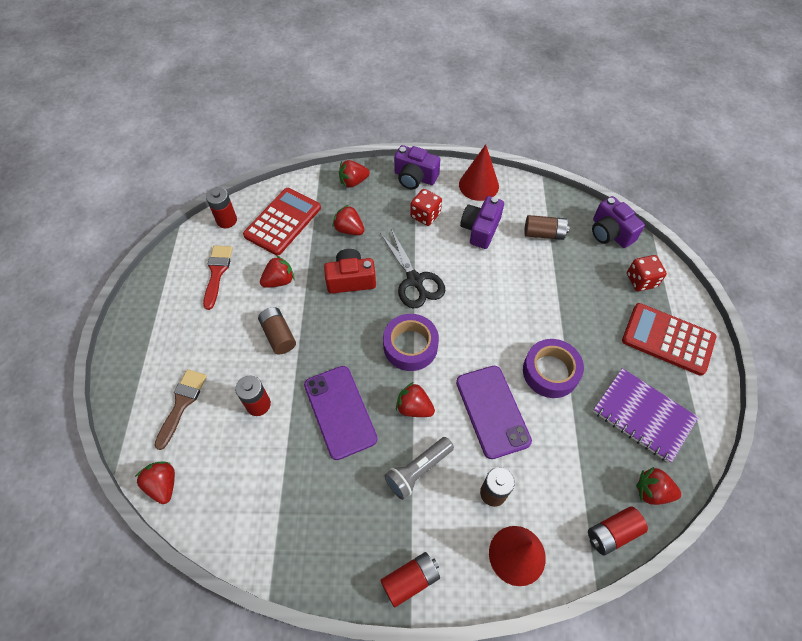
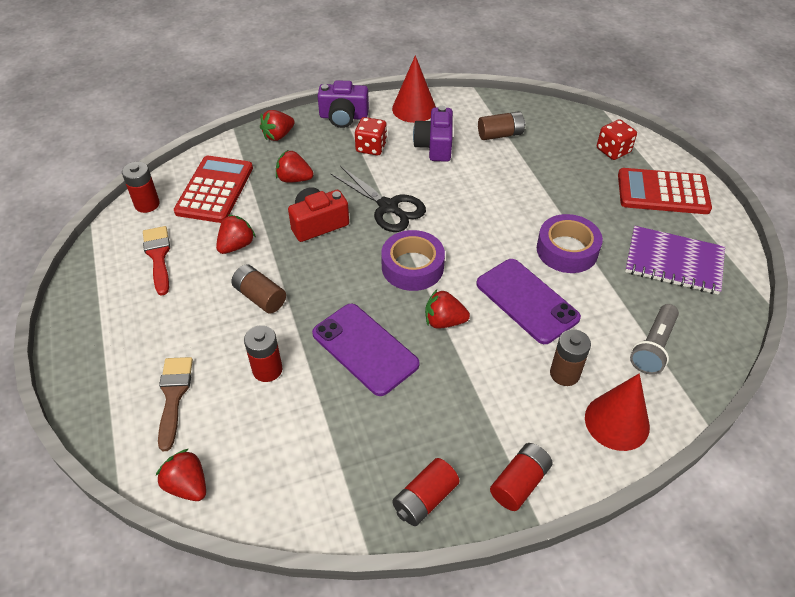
camera: 20 degrees left, 10 degrees down
(418, 471) = (477, 378): grey flashlight -> grey flashlight (653, 347)
(610, 233) = (563, 119): purple camera -> none
(612, 533) = (698, 371): red battery -> red battery (425, 499)
(652, 491) = (715, 323): red strawberry -> none

